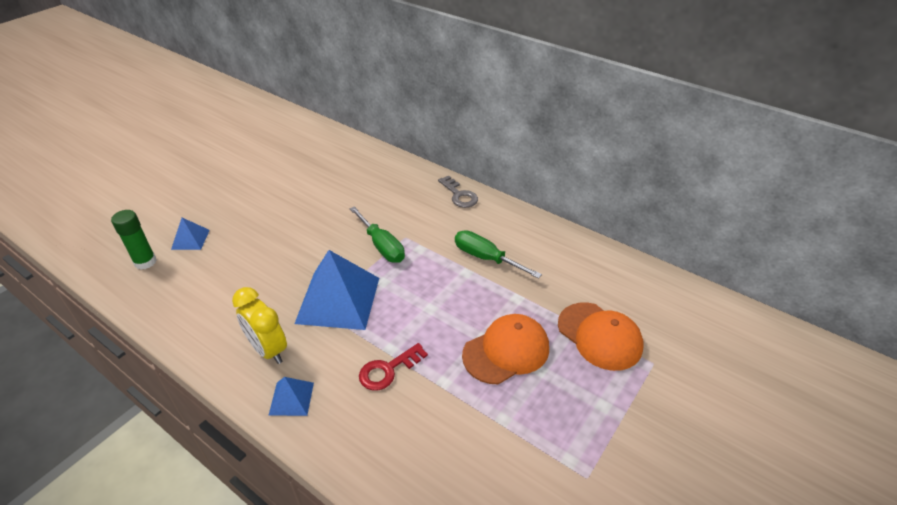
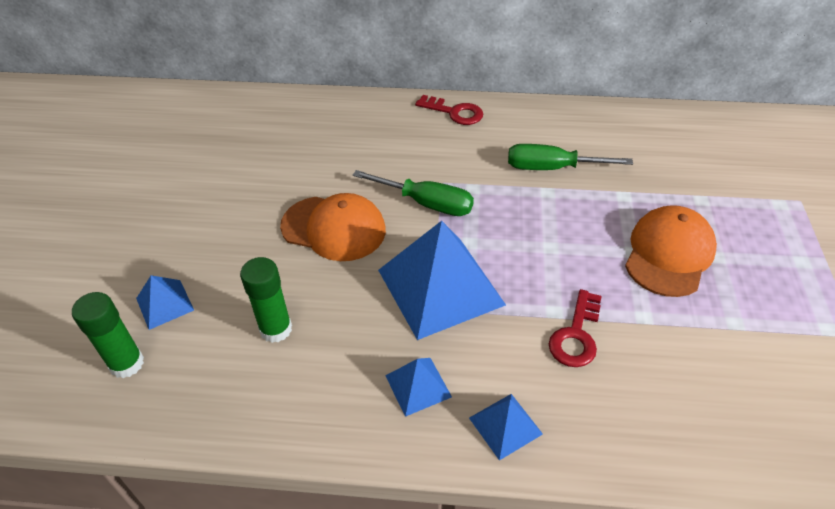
camera: 30 degrees left, 5 degrees up
(229, 280) = (276, 329): none -> green glue stick
(268, 350) = (418, 386): yellow clock -> blue pyramid
(459, 195) = (455, 112): grey key -> red key
(599, 336) = (733, 197): orange cap -> orange cap (334, 228)

